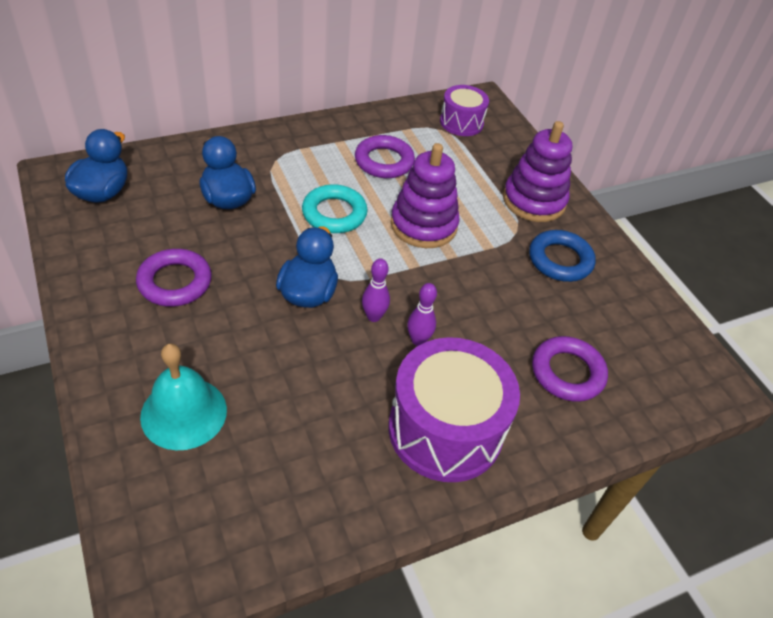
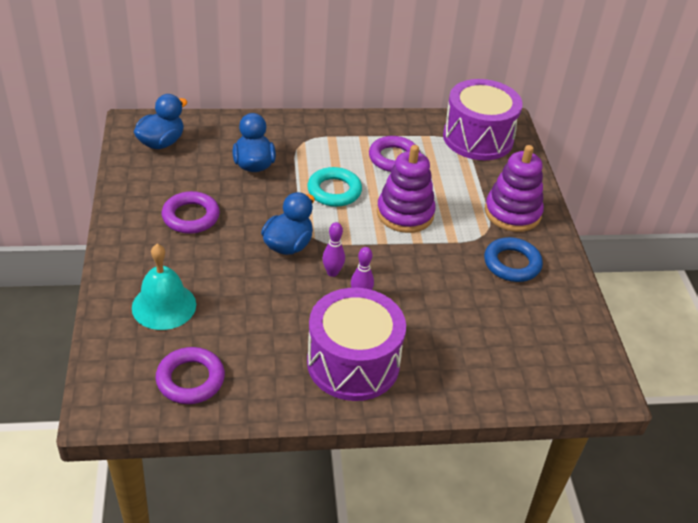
camera: 20 degrees right, 5 degrees down
(461, 122) = (478, 138): purple drum -> purple drum, size x1.79
(567, 373) = (474, 348): purple ring -> purple ring (190, 379)

